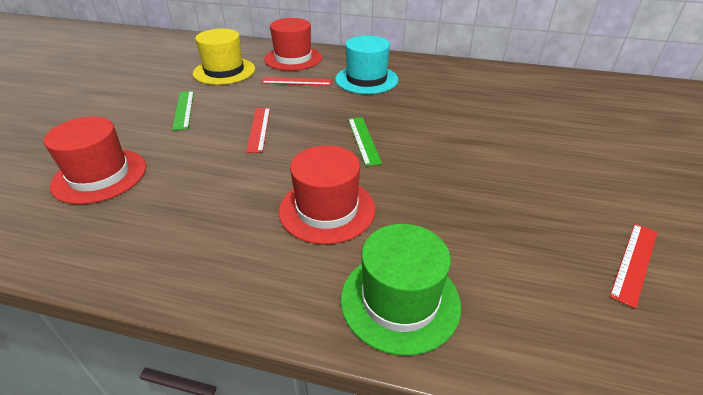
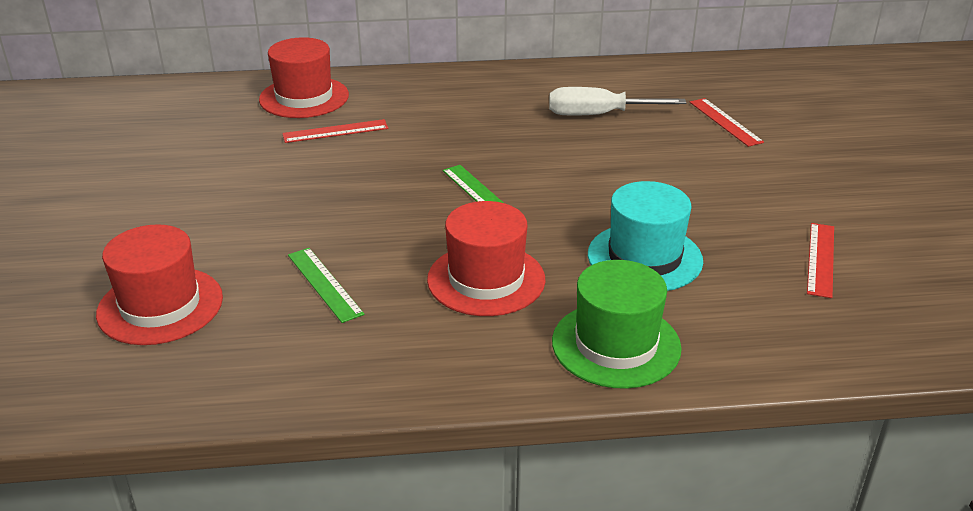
camera: 20 degrees left, 5 degrees down
(184, 109) = (200, 200): green ruler -> green ruler (324, 284)
(224, 71) = (213, 134): yellow hat -> none
(259, 129) = (331, 205): red ruler -> red ruler (725, 122)
(366, 79) = (432, 112): turquoise hat -> turquoise hat (644, 257)
(482, 100) = (598, 115): none -> white screwdriver

